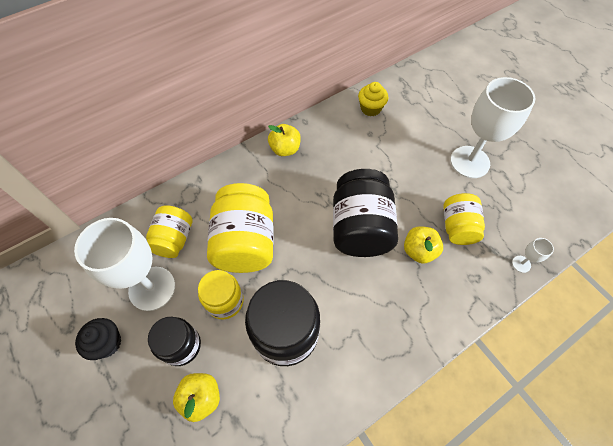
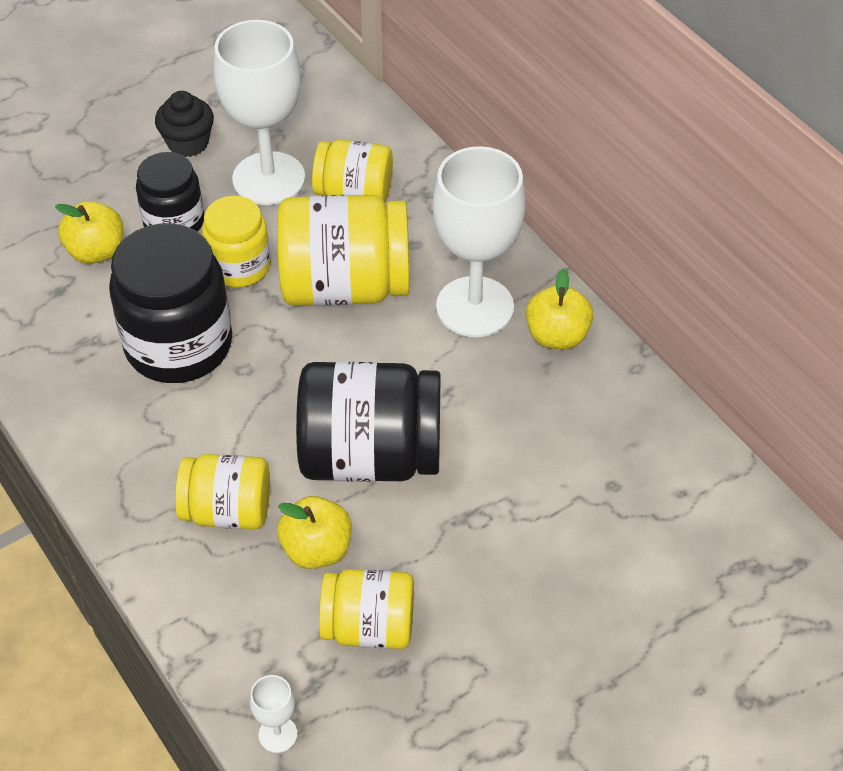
camera: 90 degrees right, 10 degrees down
(370, 108) = (689, 491): yellow cupcake -> none
(401, 295) = (227, 511): none -> yellow jar
(469, 162) = (543, 679): white goblet -> white goblet (475, 307)

